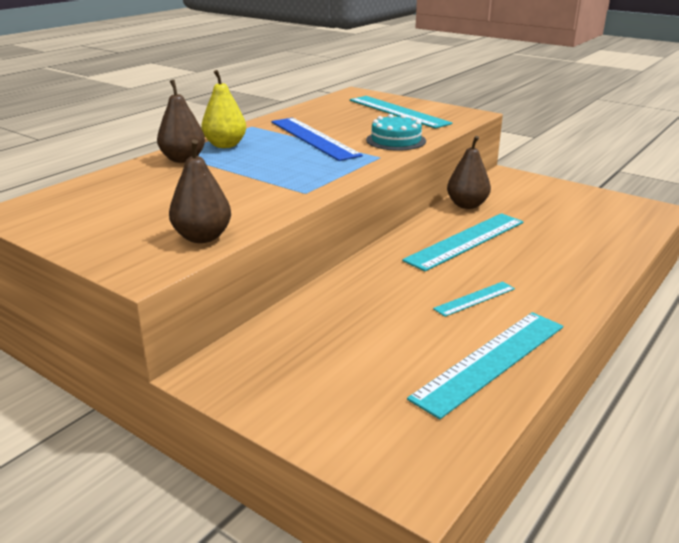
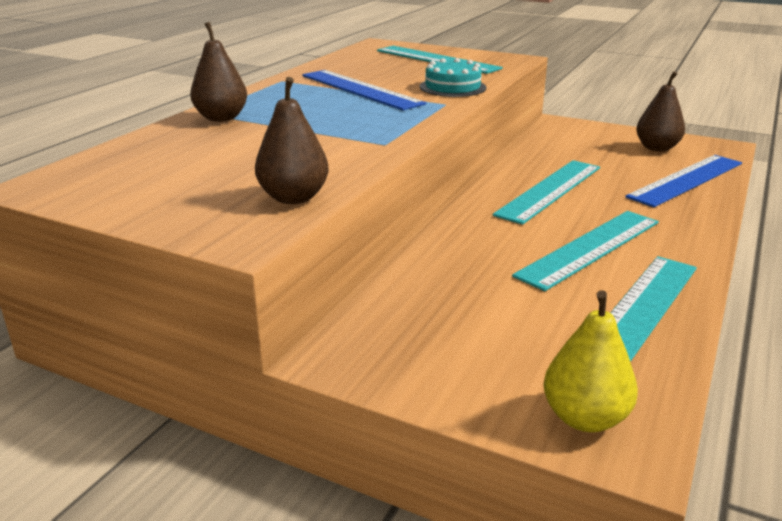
camera: 10 degrees left, 0 degrees up
(225, 145) = (263, 101): yellow pear -> yellow pear (584, 418)
(467, 205) = (532, 155): brown pear -> brown pear (657, 148)
(474, 298) = (589, 248): turquoise ruler -> turquoise ruler, size x1.94
(600, 240) = (686, 180): none -> blue ruler

